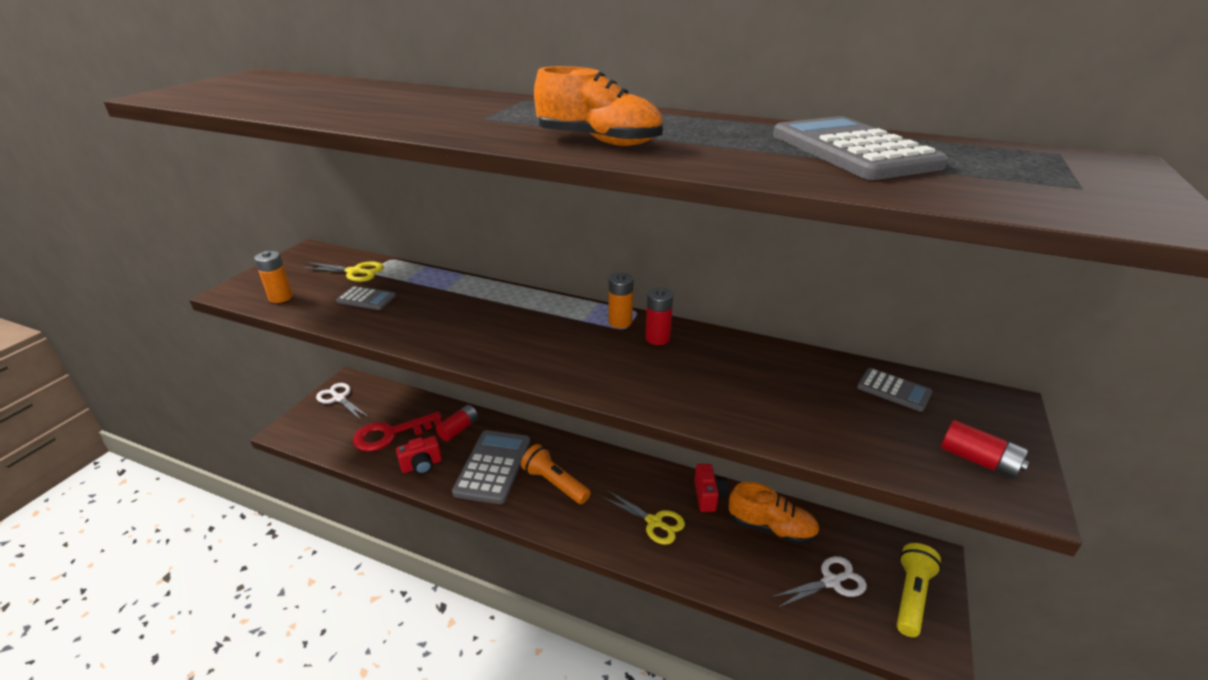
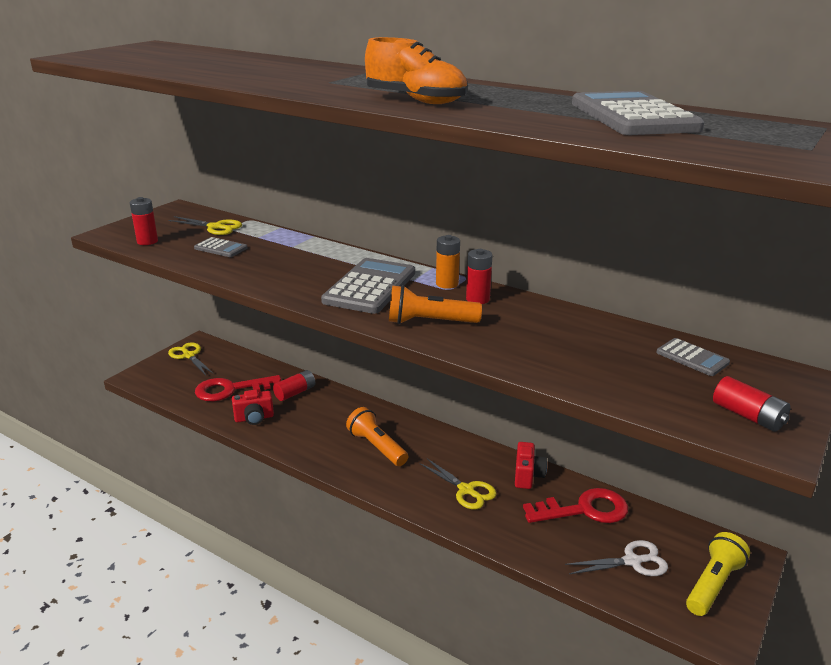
camera: 10 degrees right, 5 degrees down
(281, 297) = (147, 241): orange battery -> red battery
(339, 398) = (189, 356): white scissors -> yellow scissors
(493, 467) = (321, 427): grey calculator -> grey calculator (370, 287)
(617, 375) = (429, 322): none -> orange flashlight
(771, 528) = (584, 510): orange shoe -> red key

